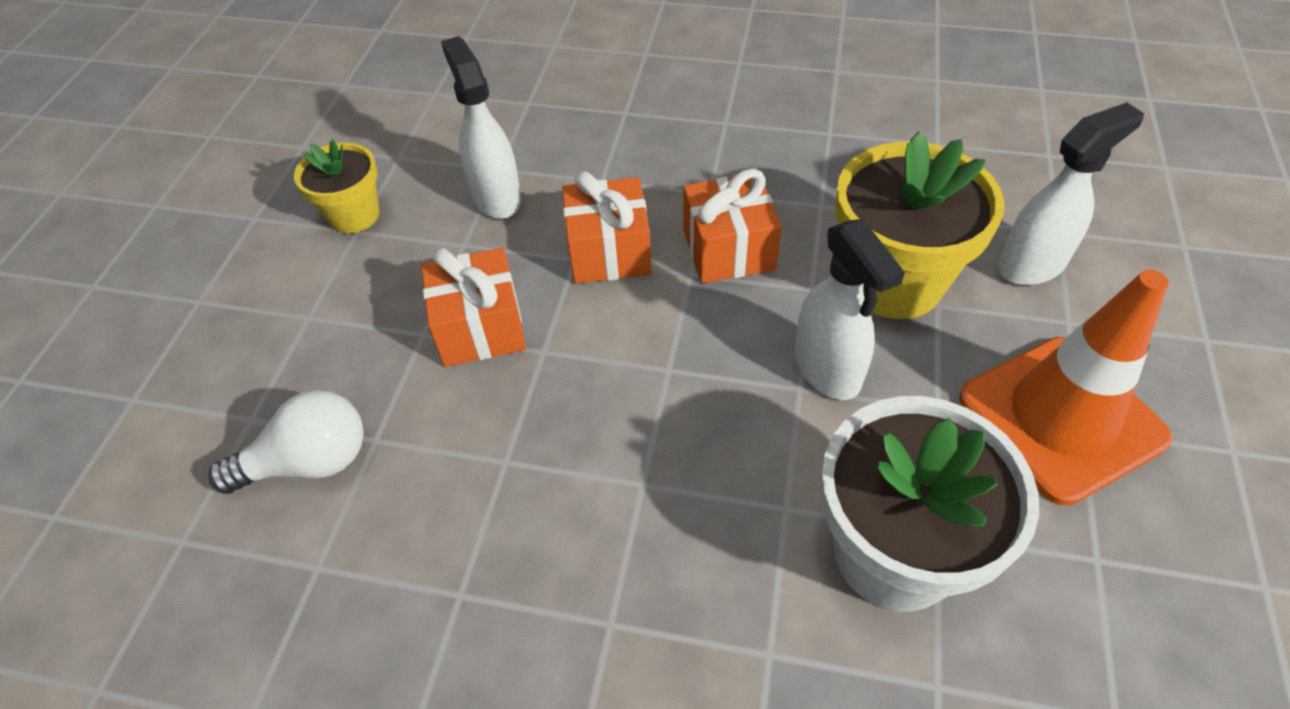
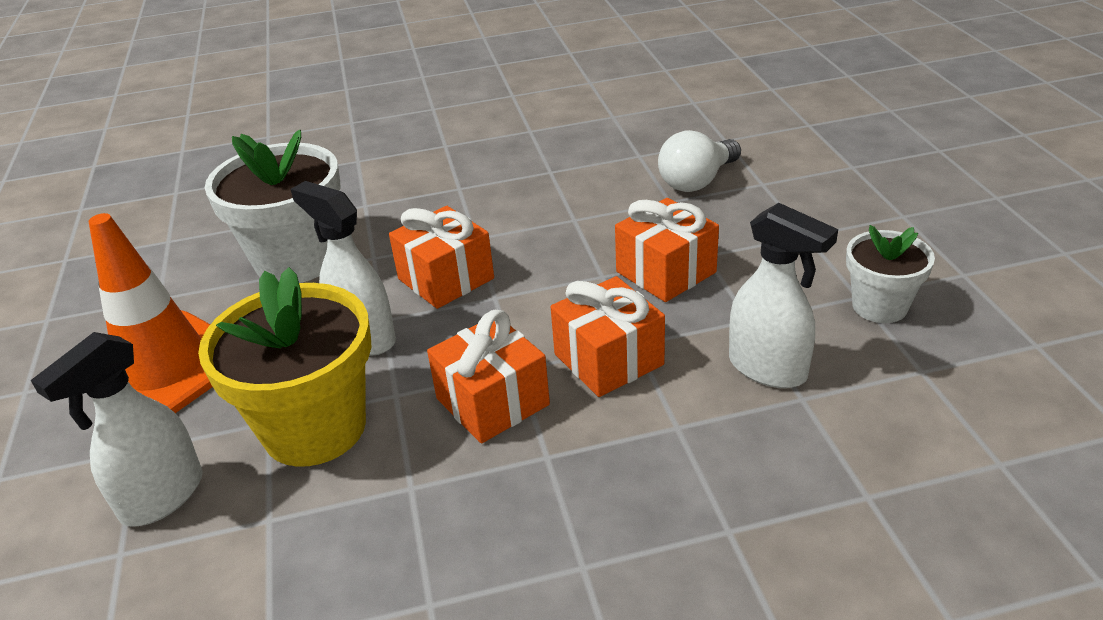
camera: 155 degrees right, 15 degrees down
(354, 215) = (879, 306): yellow flower pot -> white flower pot
(709, 422) = (446, 279): none -> orange gift

